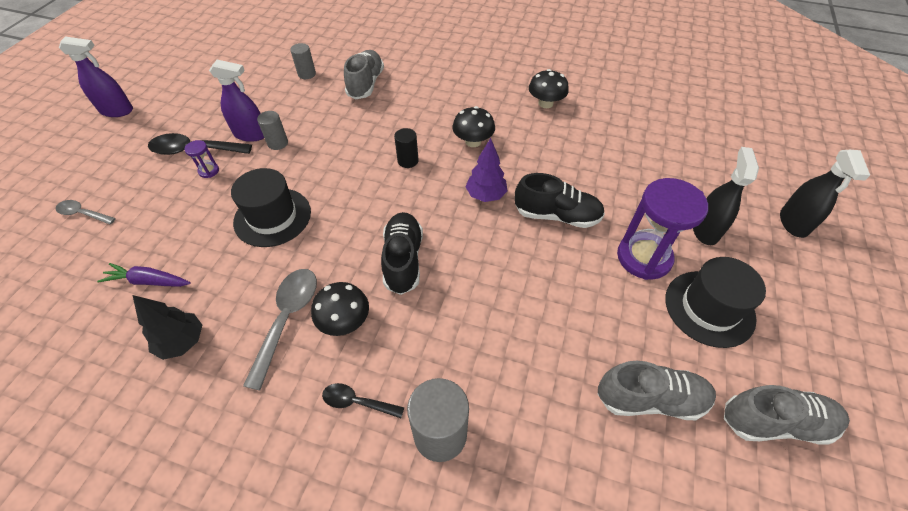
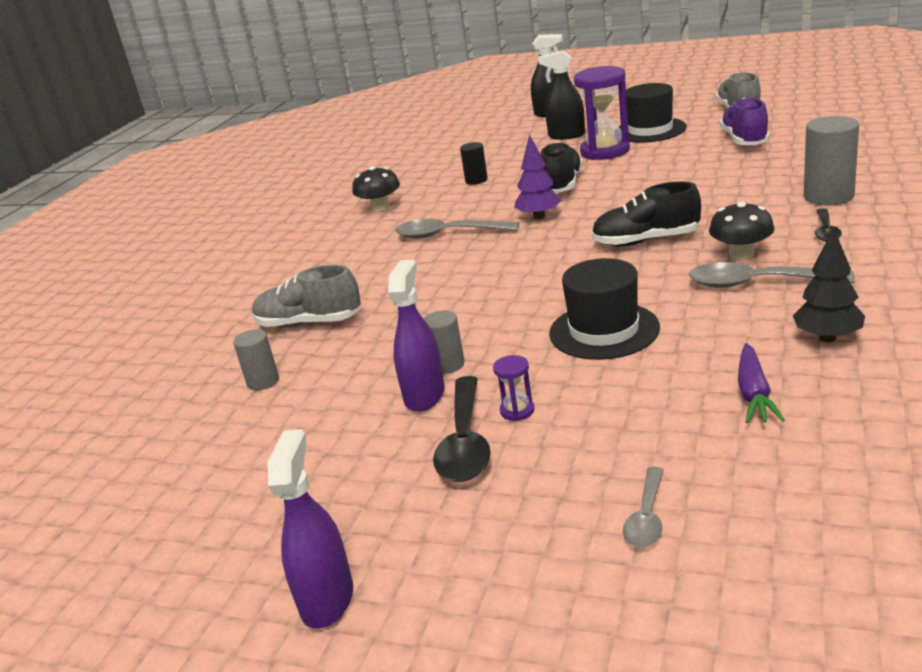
camera: 85 degrees left, 25 degrees down
(408, 161) = (484, 265): black cylinder -> black cylinder (476, 180)
(473, 141) = (448, 234): black mushroom -> grey spoon
(650, 399) = (744, 140): grey shoe -> purple shoe

